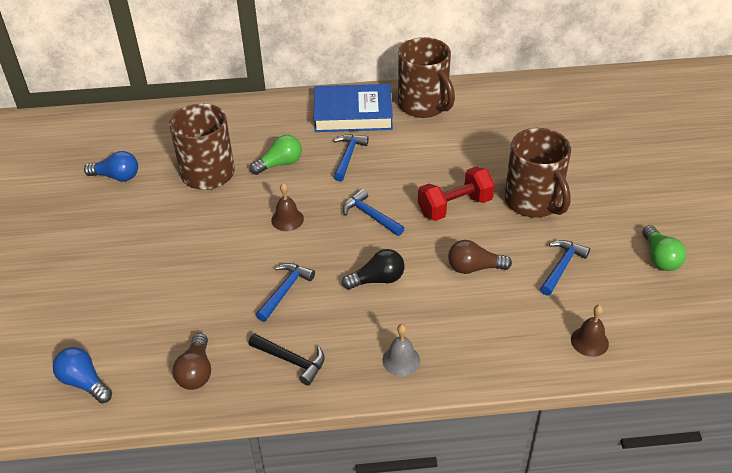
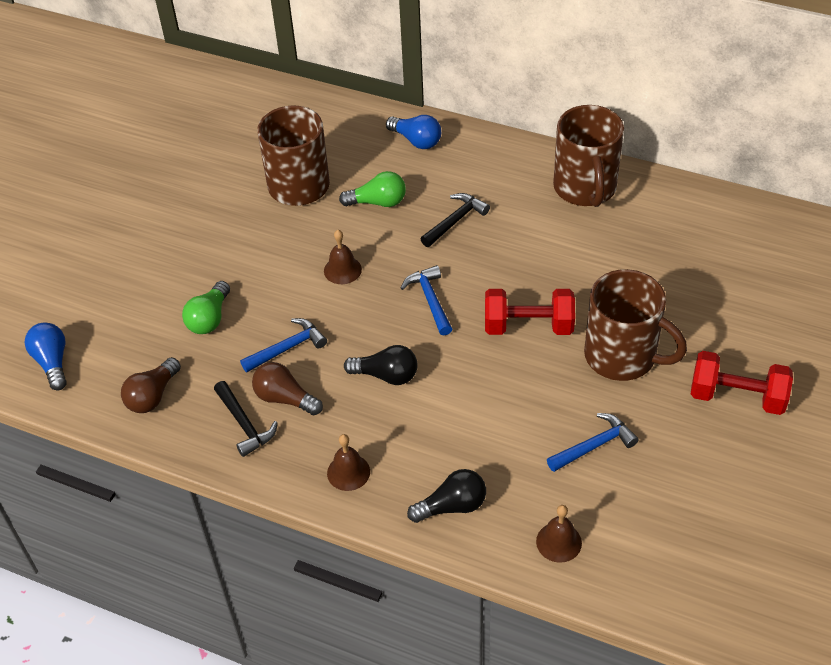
camera: 30 degrees right, 5 degrees up
(117, 176) = (210, 156): blue light bulb -> blue light bulb (416, 140)
(348, 156) = (455, 221): blue hammer -> black hammer
(353, 113) = (497, 170): blue book -> none
(401, 360) = (348, 472): grey bell -> brown bell
(474, 268) = (497, 405): brown light bulb -> brown light bulb (285, 398)
(496, 350) = (452, 506): none -> black light bulb
(533, 202) = (622, 356): brown mug -> brown mug turned 60 degrees counterclockwise
(626, 198) = (737, 397): none -> red dumbbell
(660, 258) = (718, 484): green light bulb -> green light bulb (209, 318)

